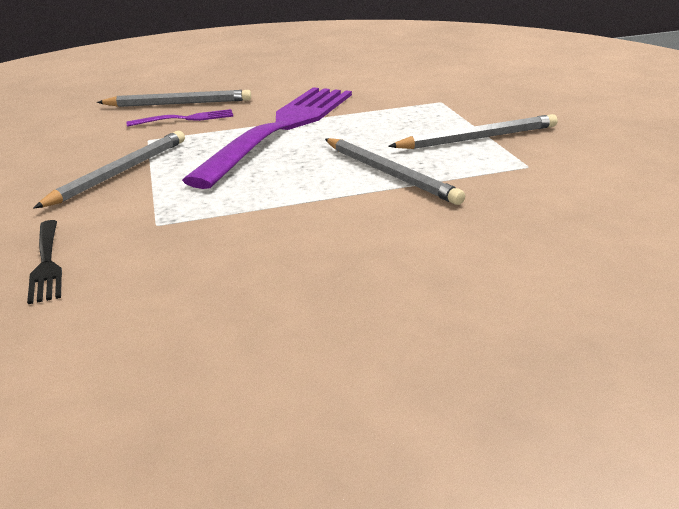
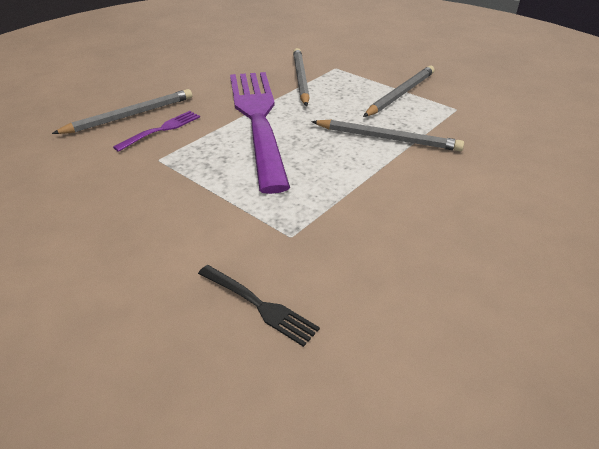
camera: 35 degrees left, 10 degrees up
(119, 172) = (185, 199): grey pencil -> grey pencil (300, 79)

